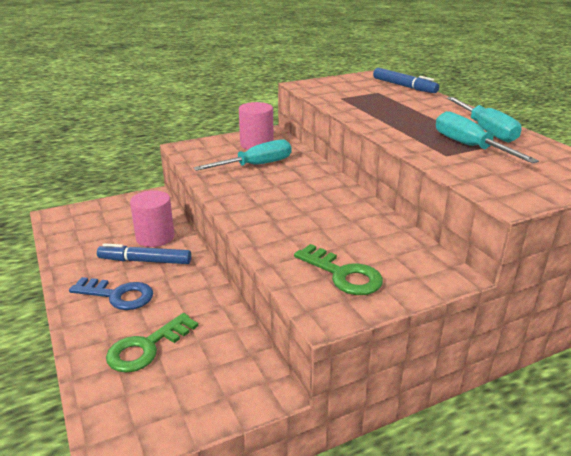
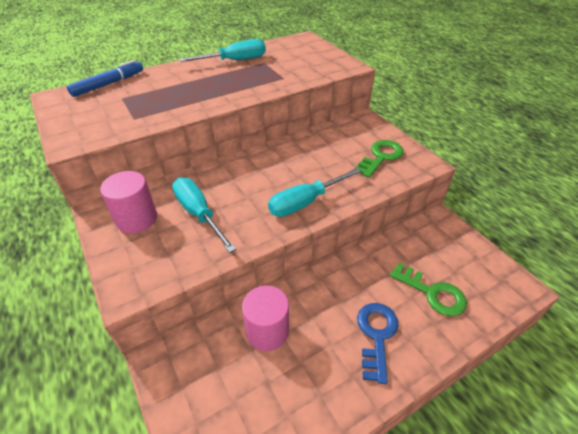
camera: 95 degrees left, 15 degrees up
(145, 261) = (315, 328): blue marker -> none
(469, 146) = (267, 69): turquoise screwdriver -> turquoise screwdriver (305, 202)

